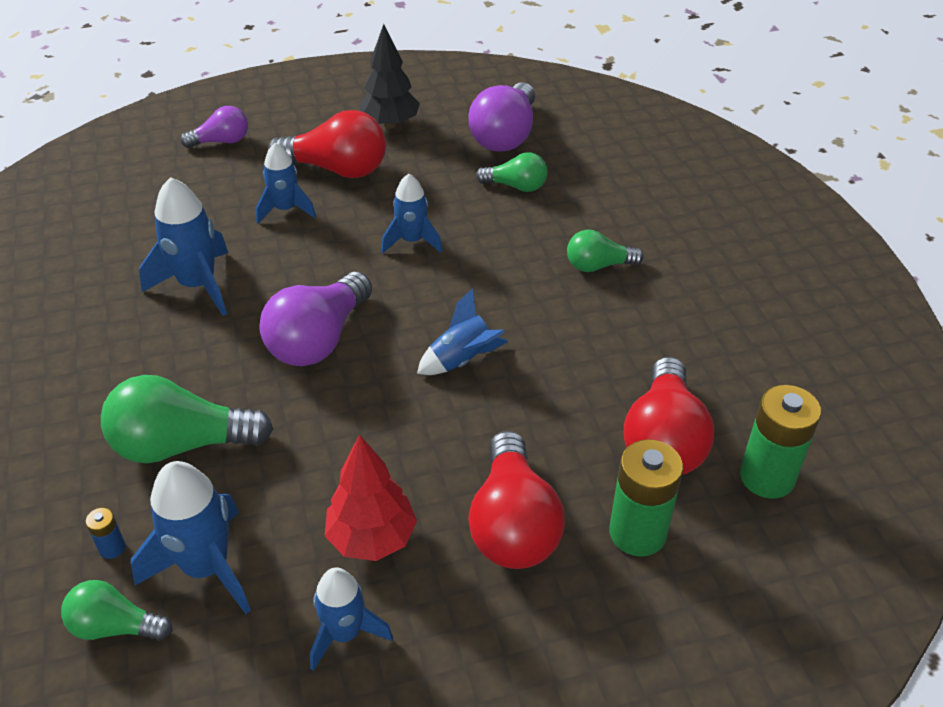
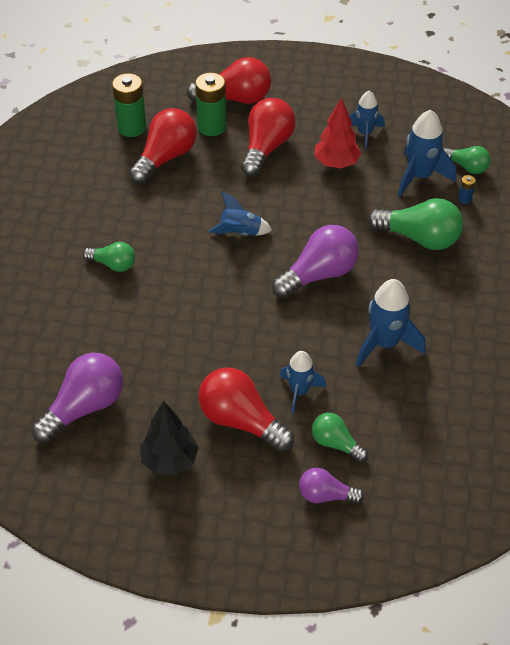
camera: 155 degrees left, 5 degrees up
(412, 241) = (221, 328): blue rocket -> none
(516, 186) = (115, 350): green light bulb -> green light bulb (335, 443)
(644, 621) = (235, 98): none -> red light bulb

